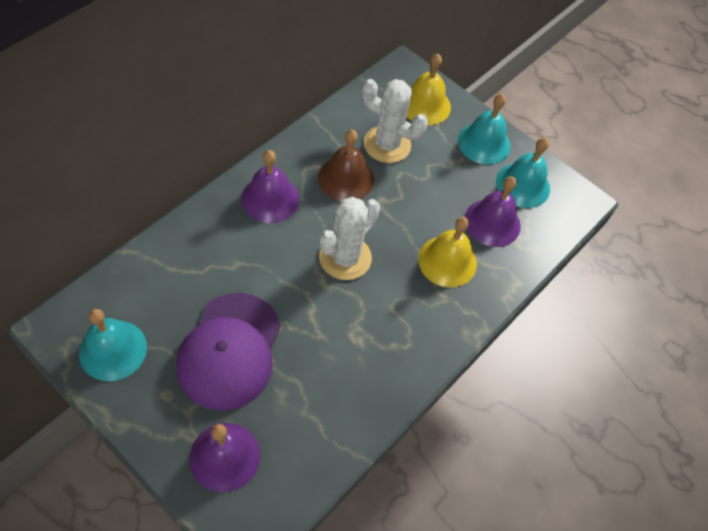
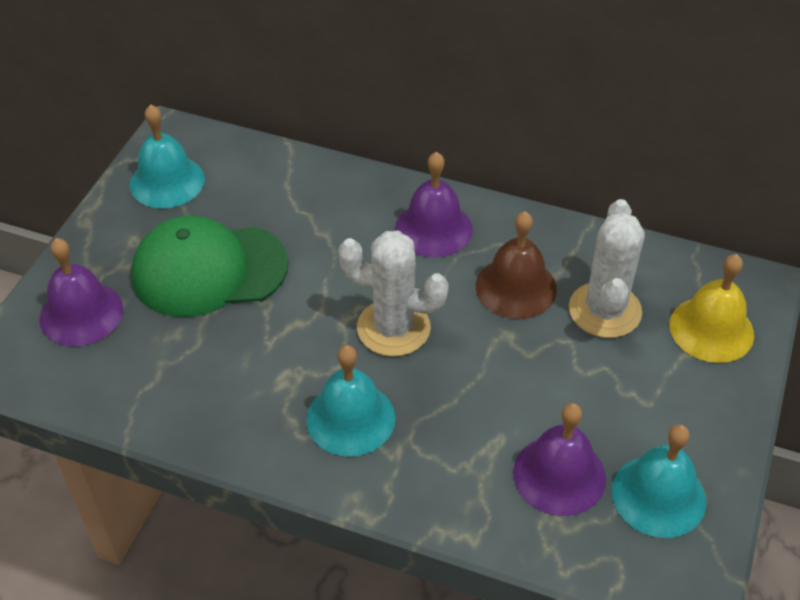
camera: 75 degrees right, 10 degrees down
(229, 351) = (209, 270): purple cap -> green cap
(447, 261) = (456, 439): yellow bell -> none
(484, 143) = (699, 421): turquoise bell -> turquoise bell (350, 418)

